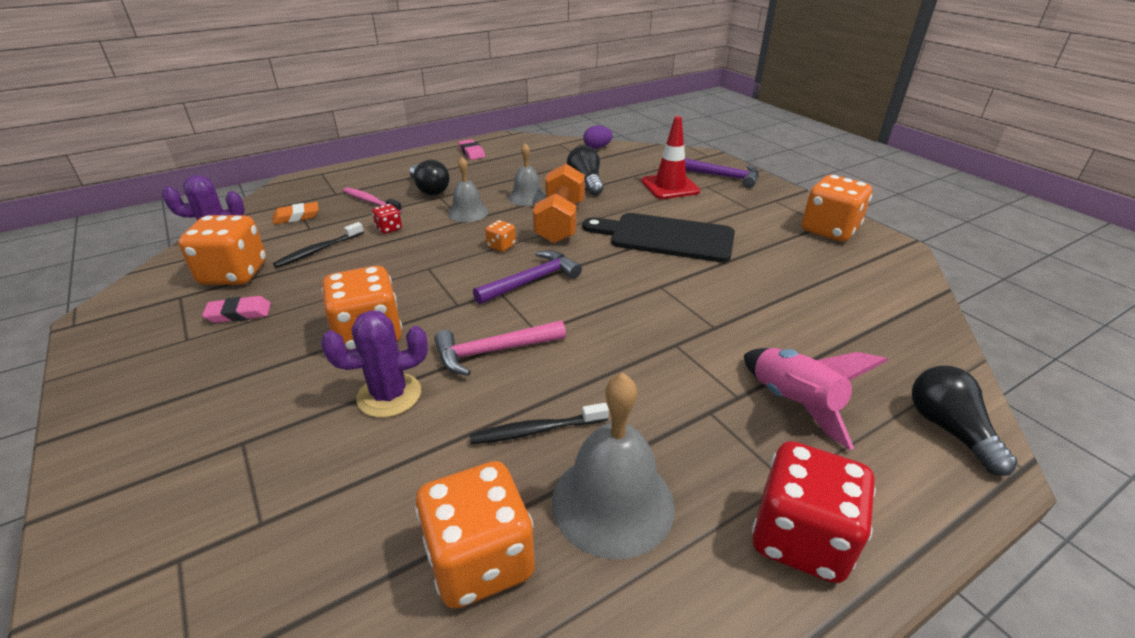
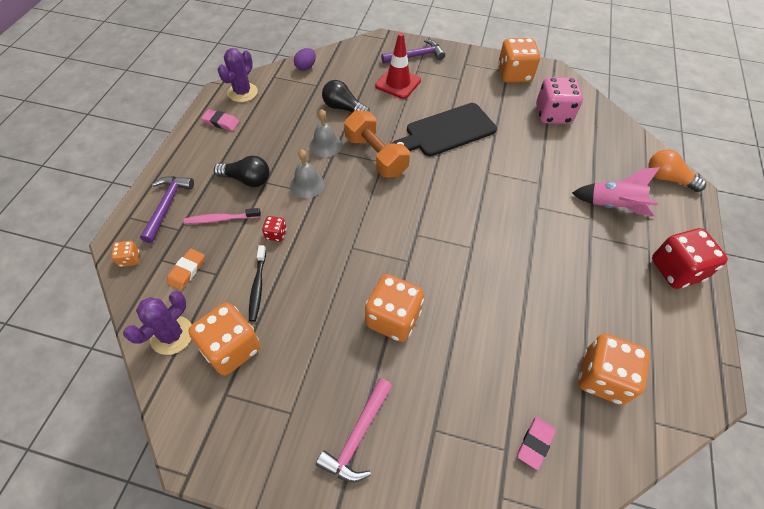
camera: 45 degrees left, 20 degrees up
(239, 313) = (291, 370): pink eraser -> pink eraser (535, 443)
(389, 395) = (460, 342): purple cactus -> purple cactus (242, 92)
(493, 351) = (468, 276): pink hammer -> pink hammer (357, 436)
(501, 246) = (369, 199): orange dice -> orange dice (129, 259)
(532, 281) = (422, 214): purple hammer -> purple hammer (167, 206)
(536, 430) = (544, 303): black toothbrush -> none
(612, 502) = (611, 310): grey bell -> none
(834, 281) = (553, 114): none -> pink dice
(949, 429) = (667, 178): black light bulb -> orange light bulb

